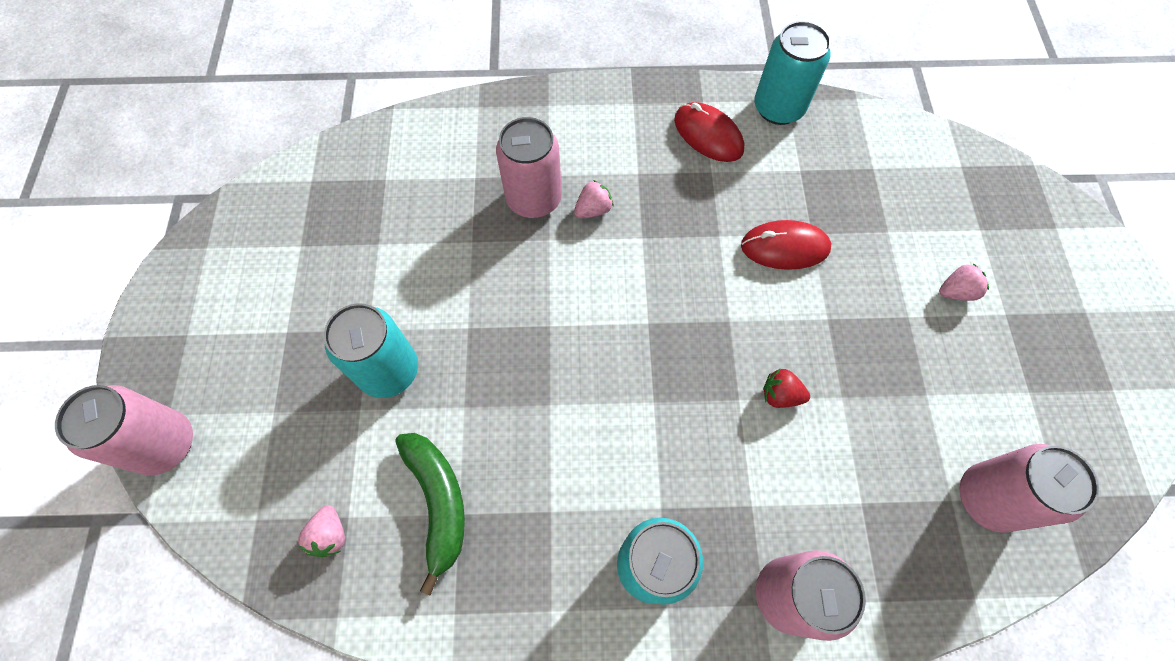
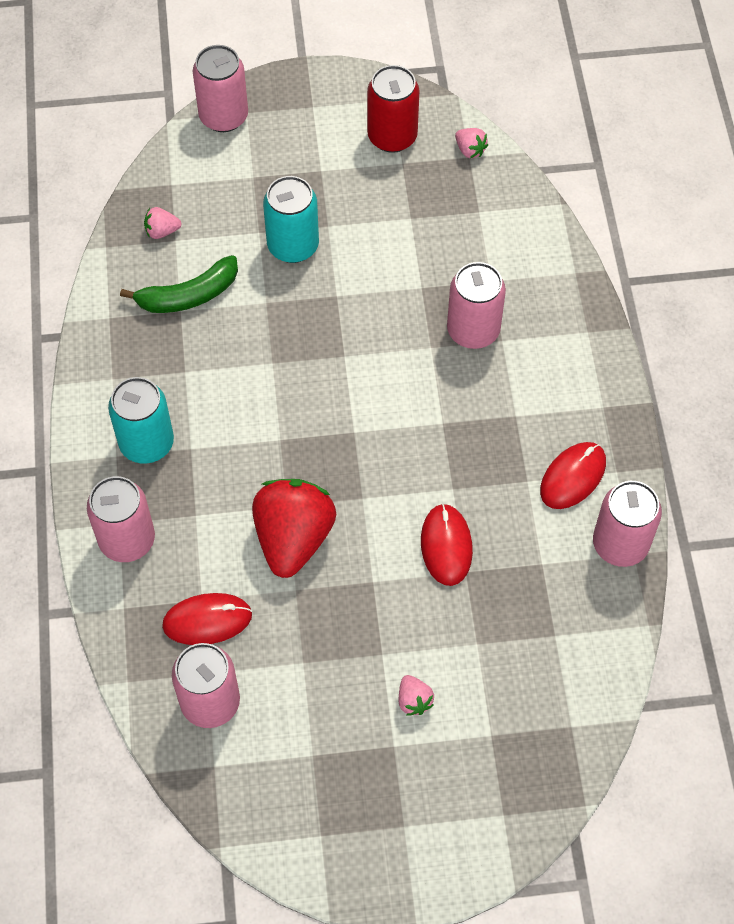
camera: 85 degrees right, 5 degrees down
(260, 252) = (392, 136): none -> red can
(593, 210) = (467, 380): pink strawberry -> pink strawberry (470, 150)
(778, 108) = (620, 544): turquoise can -> pink can
(780, 395) = (293, 538): red strawberry -> red strawberry, size x2.40
(888, 497) = (207, 620): none -> red mouse

